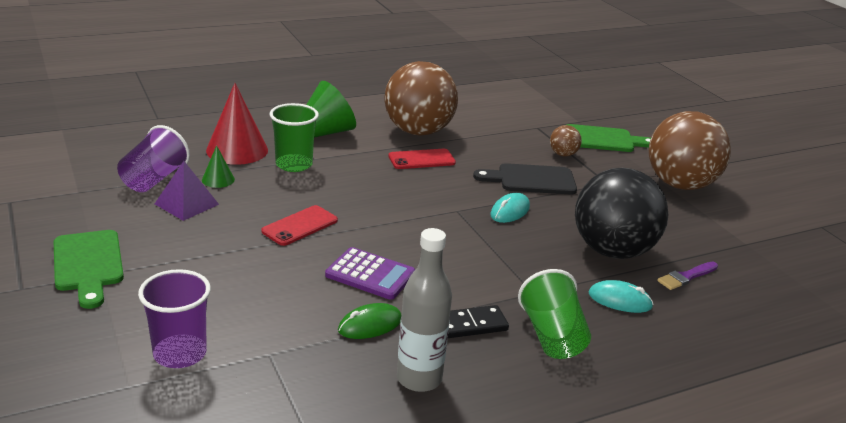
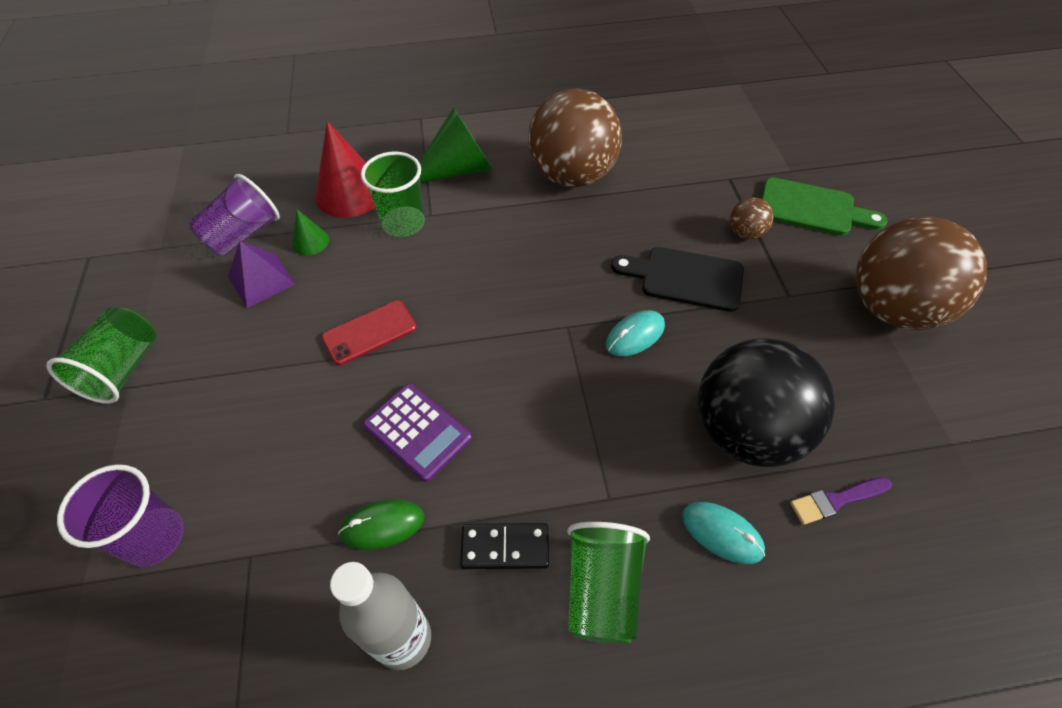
camera: 20 degrees right, 25 degrees up
(88, 264) = (123, 369): green cutting board -> green cup
(421, 159) = (558, 227): red phone -> none

